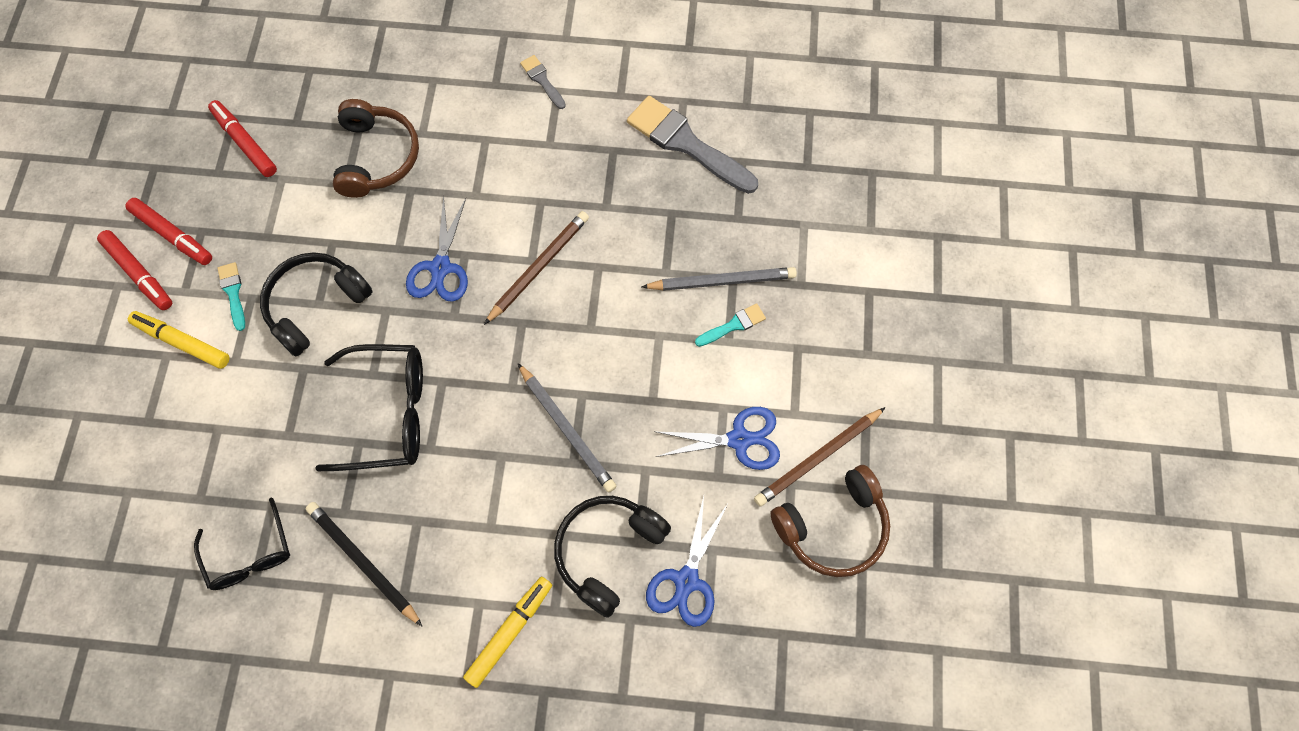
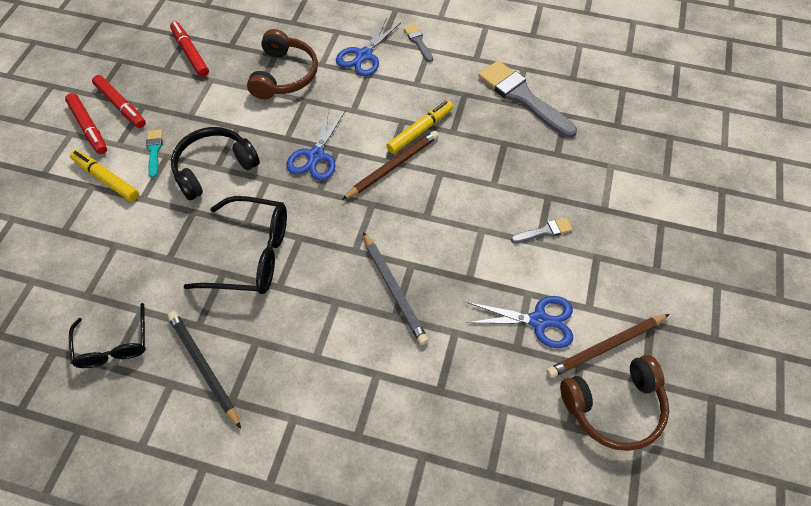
camera: 10 degrees right, 10 degrees down
(510, 632) = (315, 448): yellow marker -> yellow marker (420, 131)
(608, 551) = (412, 394): black headphones -> none
(686, 580) = (478, 431): blue scissors -> blue scissors (364, 55)
(721, 281) = (538, 197): grey pencil -> none
(733, 325) = (544, 231): turquoise brush -> grey brush

